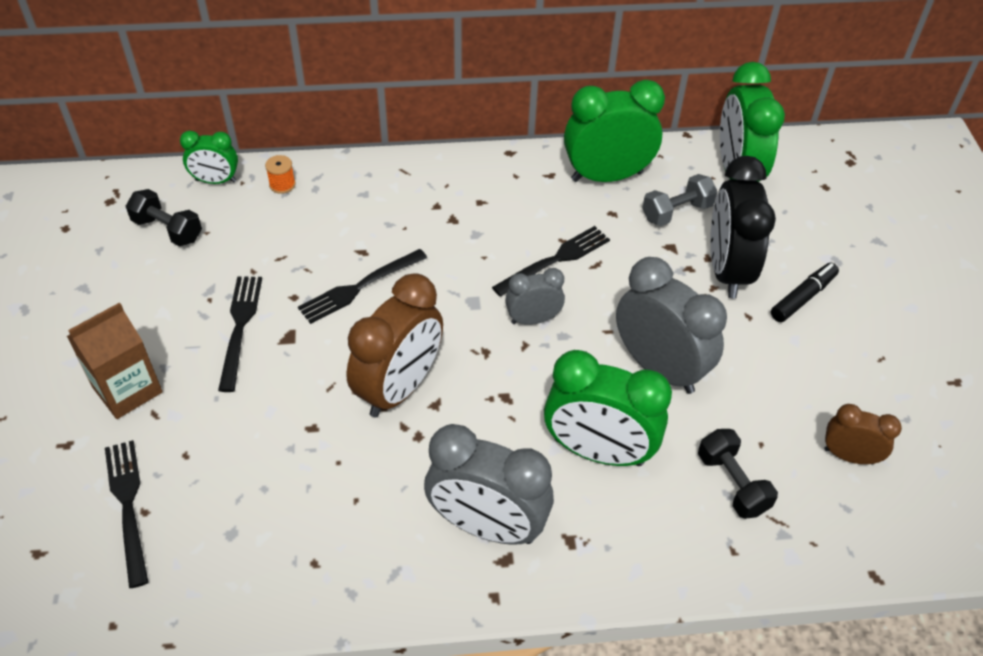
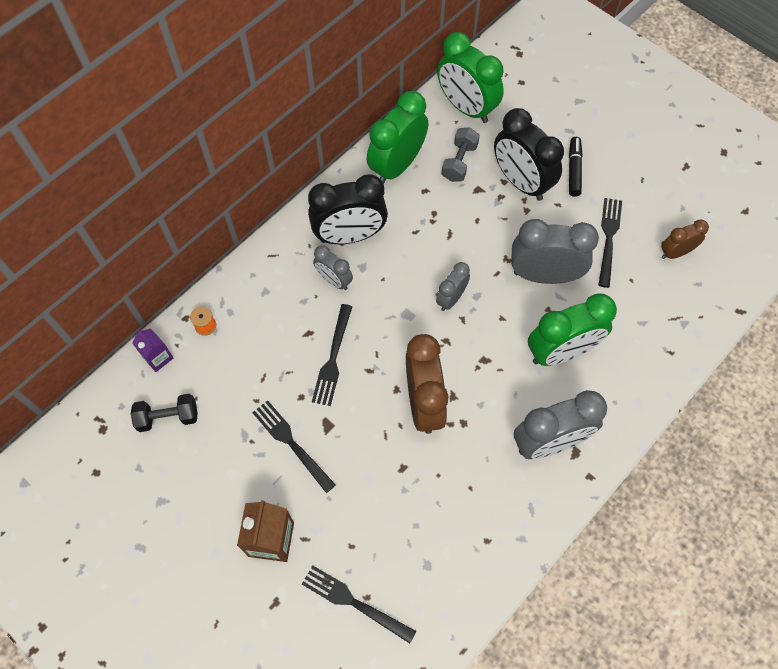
camera: 40 degrees left, 15 degrees up
(216, 181) = (158, 357): green clock -> purple carton
(436, 227) = (334, 280): none -> grey clock
(493, 202) = (349, 236): none -> black clock
(555, 260) = (424, 248): black fork -> black fork (608, 238)
(732, 483) = (638, 315): black dumbbell -> none

